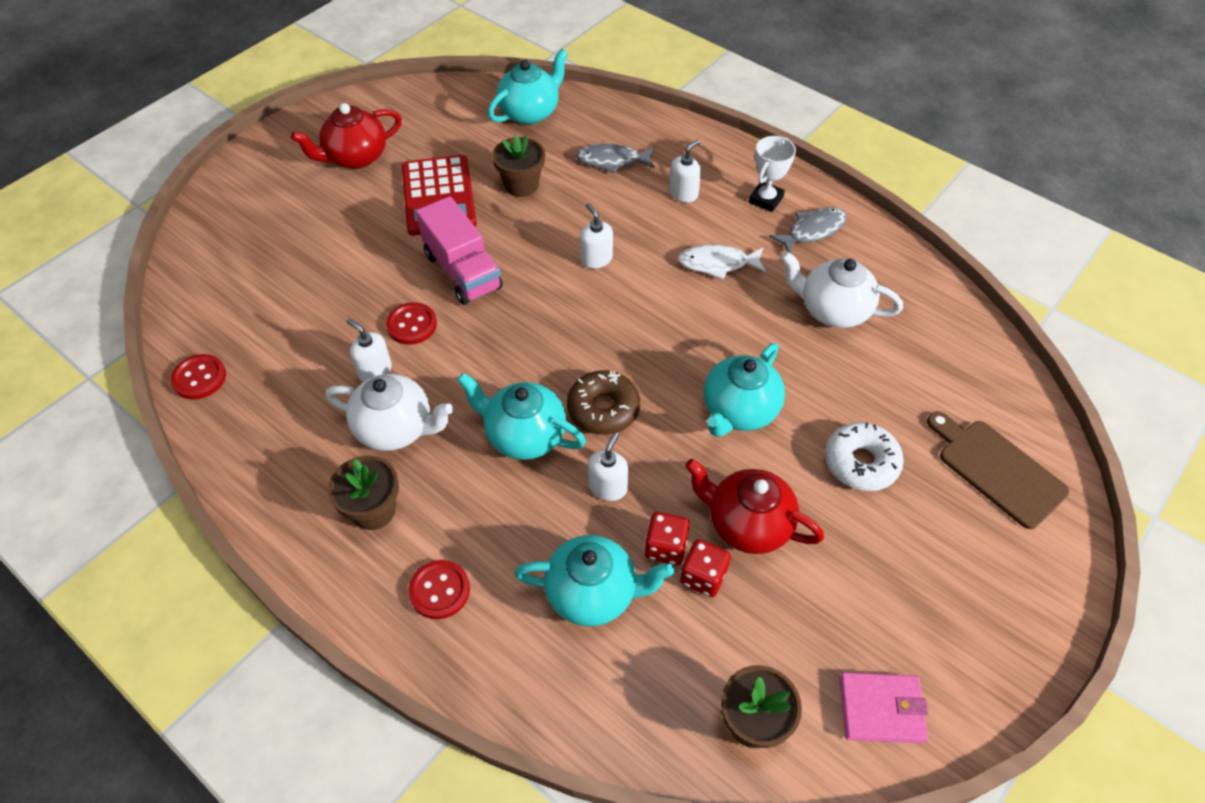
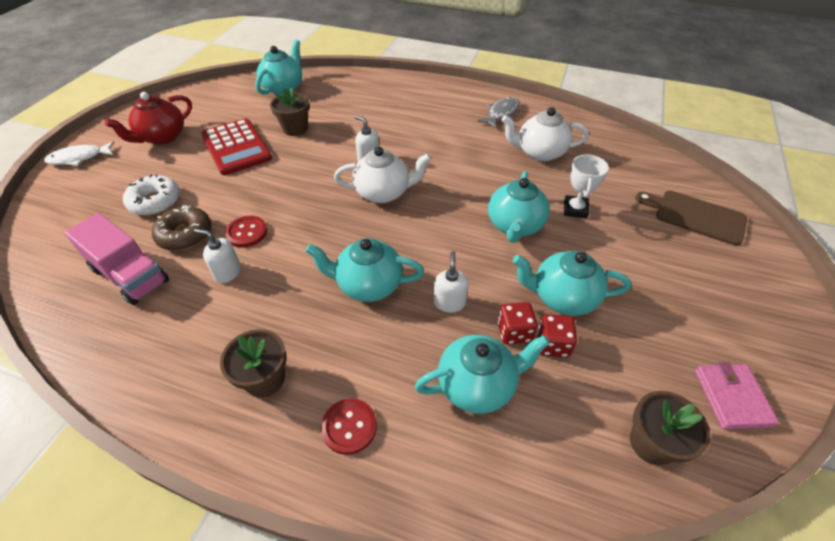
camera: 20 degrees left, 5 degrees down
(199, 378) = (68, 319): red button -> none
(396, 428) = (261, 309): white teapot -> white teapot (383, 193)
(462, 271) = (273, 188): pink truck -> pink truck (130, 275)
(603, 409) = (419, 250): brown donut -> brown donut (185, 234)
(612, 161) = (352, 103): grey fish -> none
(683, 193) = (409, 111): white soap dispenser -> none
(717, 264) = (452, 144): white fish -> white fish (79, 158)
(747, 524) = (562, 297): red teapot -> turquoise teapot
(766, 199) = (463, 103): white trophy -> white trophy (575, 209)
(861, 463) = (612, 236): white donut -> white donut (155, 202)
(881, 709) = (732, 397): pink wallet -> pink wallet turned 75 degrees counterclockwise

